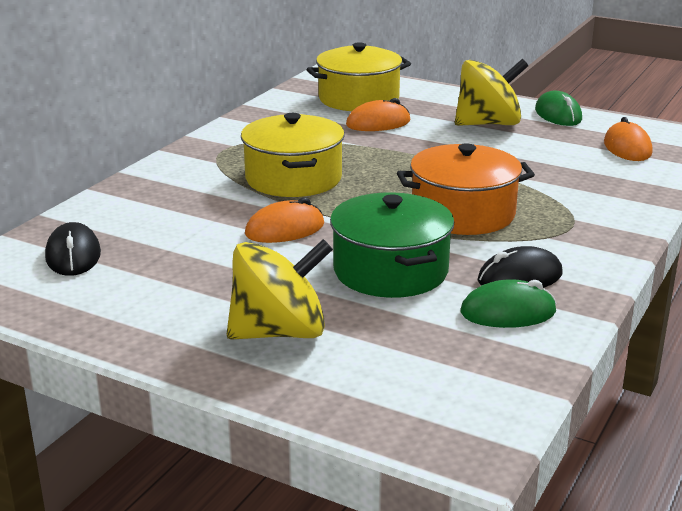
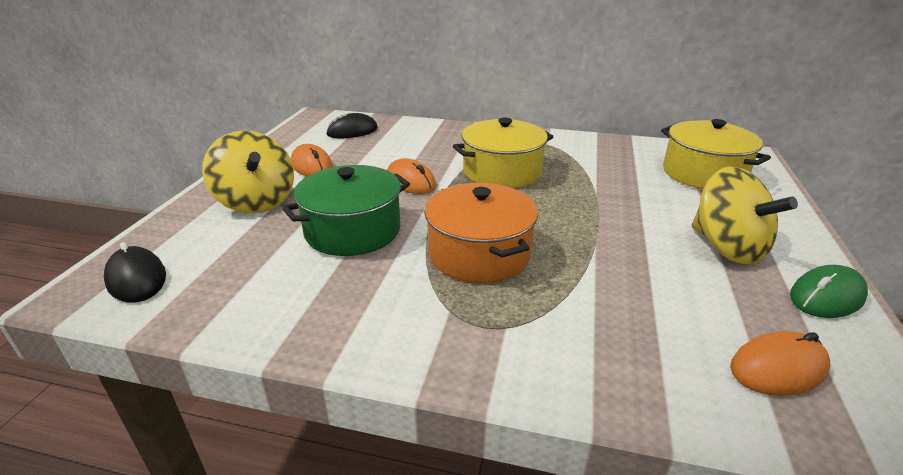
camera: 75 degrees right, 5 degrees up
(378, 123) = (654, 189): orange mouse -> orange mouse (311, 166)
(508, 312) = (283, 296): green mouse -> none
(519, 278) = (352, 298): black mouse -> black mouse (136, 279)

